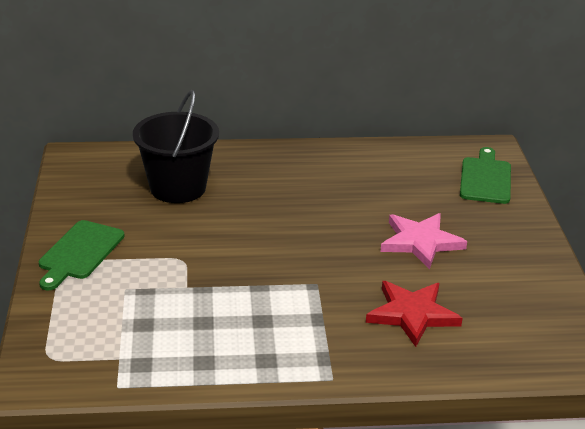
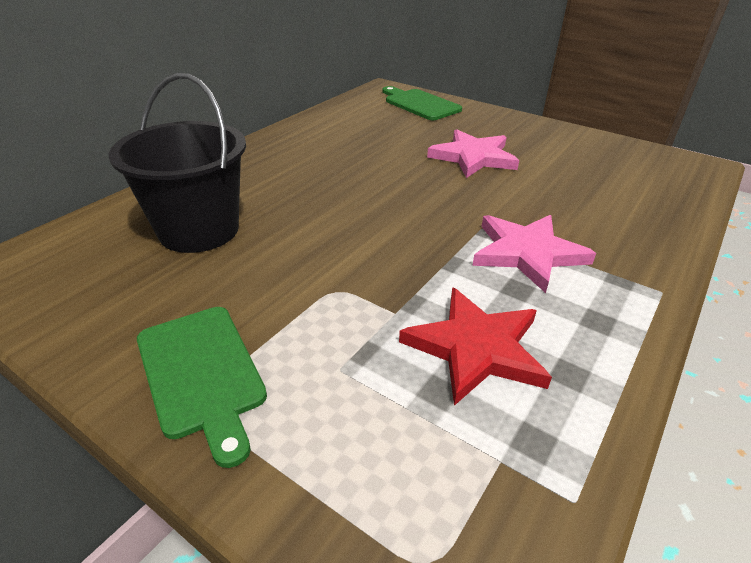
camera: 50 degrees left, 5 degrees up
(309, 312) = (527, 253): none -> pink star
(412, 314) = (579, 204): red star -> red star (476, 348)

